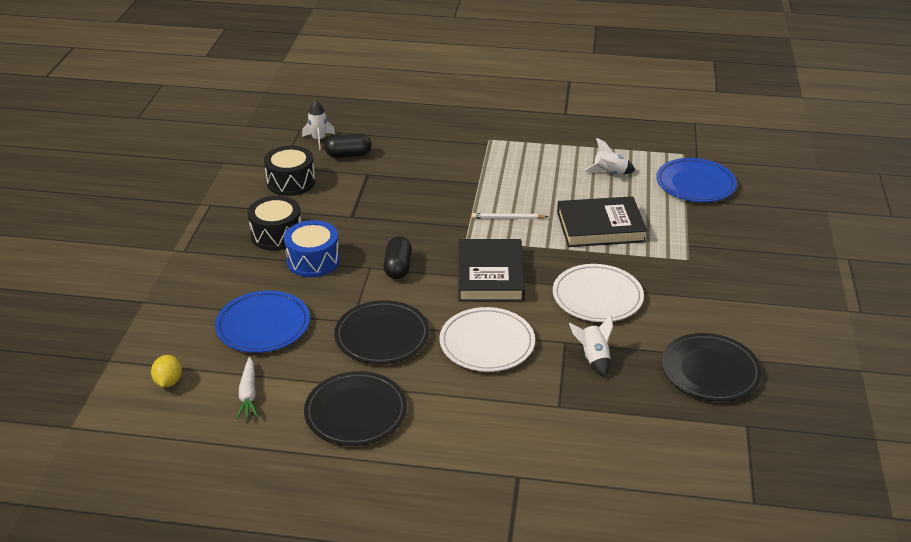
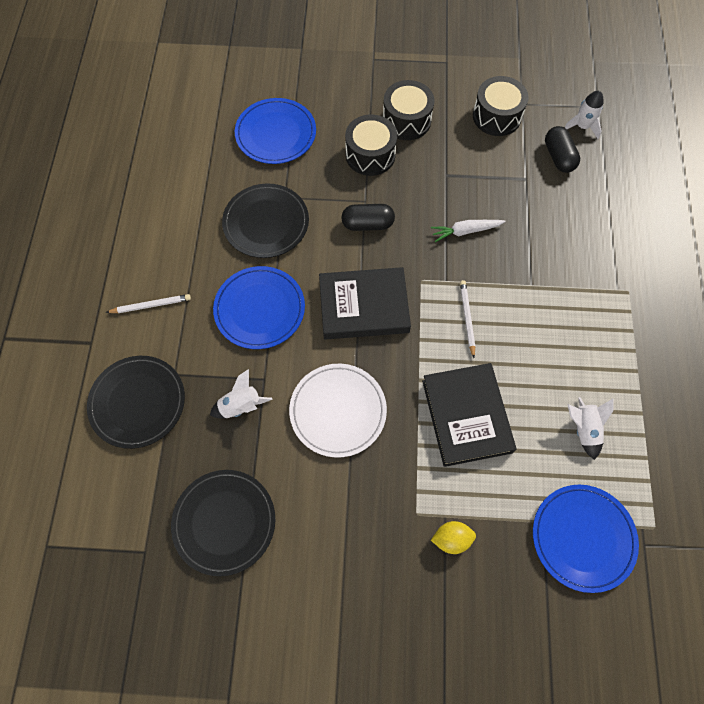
camera: 85 degrees right, 30 degrees up
(168, 382) = (205, 86): yellow lemon -> yellow lemon (451, 539)
(248, 394) = (191, 139): white carrot -> white carrot (465, 231)
(313, 261) = (370, 155): blue drum -> black drum
(356, 412) = (170, 215): black plate -> black plate (138, 402)
(474, 426) = (151, 305): none -> white pencil
(487, 343) = (259, 309): white plate -> blue plate

